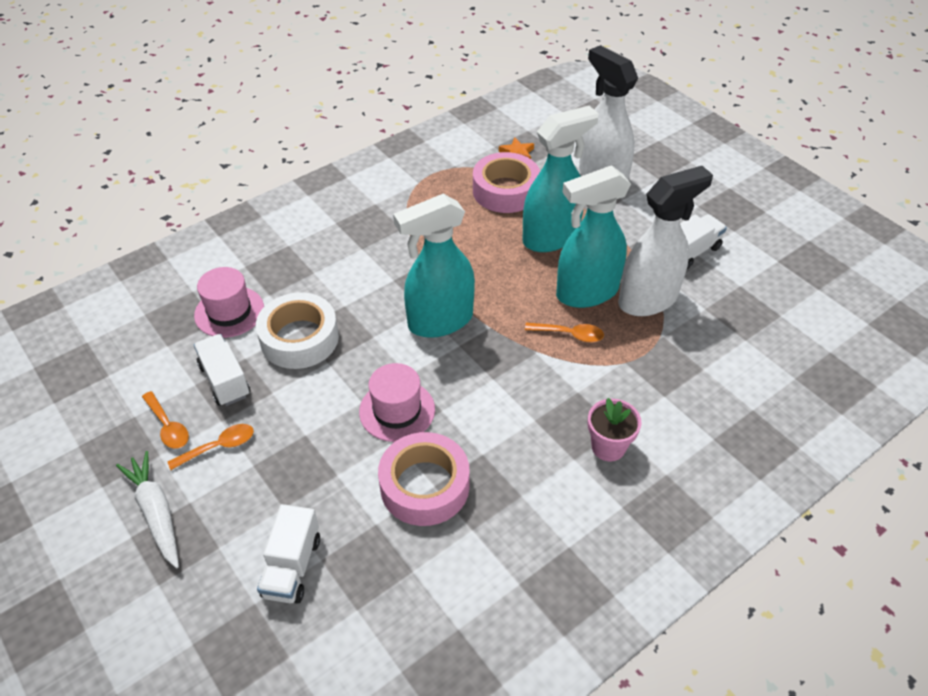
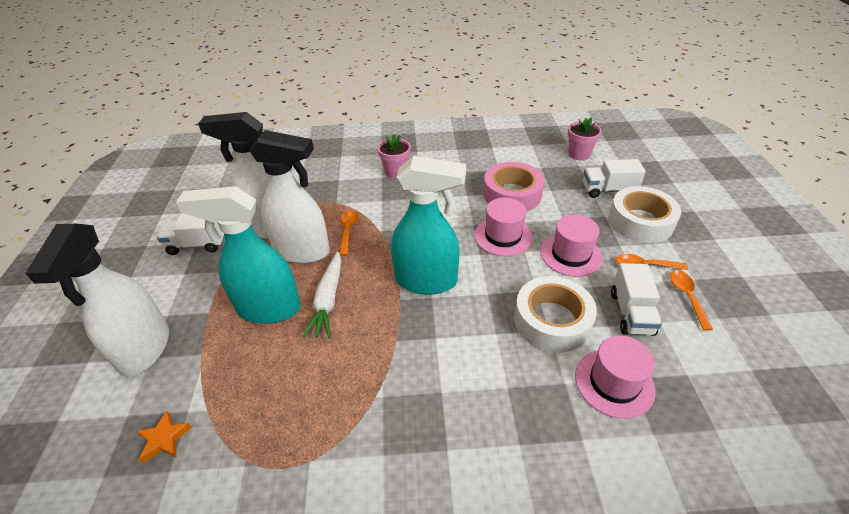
camera: 145 degrees left, 5 degrees down
(156, 513) = (696, 245): white carrot -> white carrot (328, 300)
(233, 520) = (640, 222): none -> white tape
(292, 567) = (608, 190): white truck -> white truck turned 135 degrees counterclockwise
(308, 422) = (570, 254): none -> pink hat
(366, 642) = (579, 154): none -> pink flower pot
(505, 191) = (240, 387): pink tape -> none
(570, 334) = (348, 231): orange spoon -> orange spoon turned 45 degrees clockwise
(586, 293) = (303, 251): turquoise spray bottle -> white spray bottle

